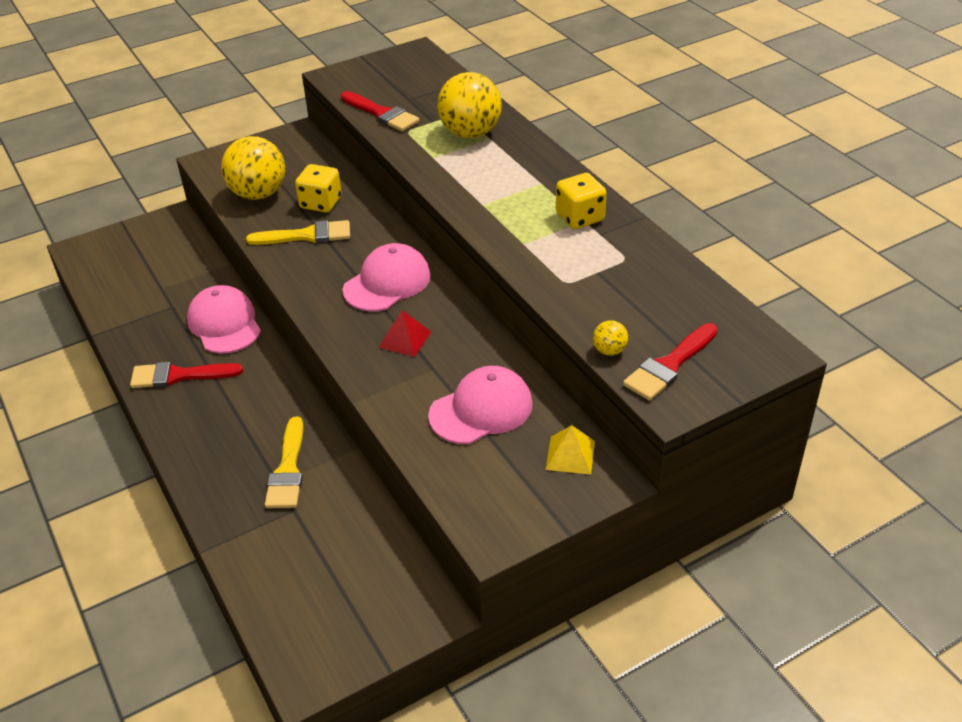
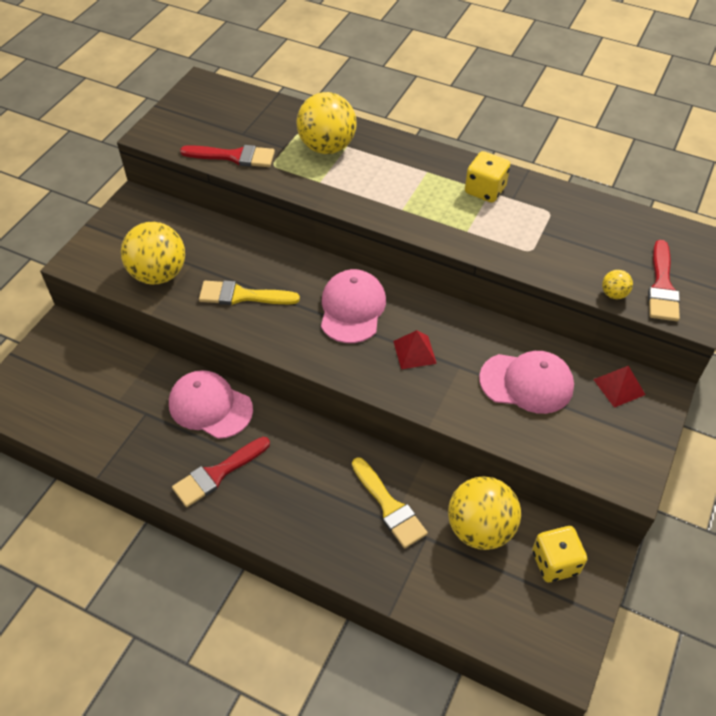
camera: 35 degrees left, 10 degrees up
(306, 235) = (242, 295): yellow brush -> yellow brush turned 135 degrees counterclockwise
(321, 203) = (224, 259): yellow dice -> yellow dice (555, 562)
(347, 528) = (480, 528): none -> yellow ball
(481, 409) = (526, 383): pink cap -> pink cap turned 75 degrees clockwise
(570, 455) = (619, 387): yellow pyramid -> red pyramid

